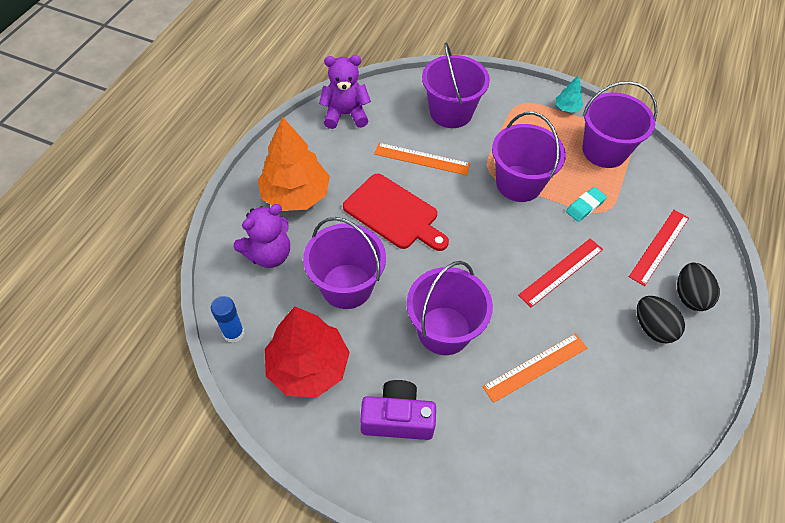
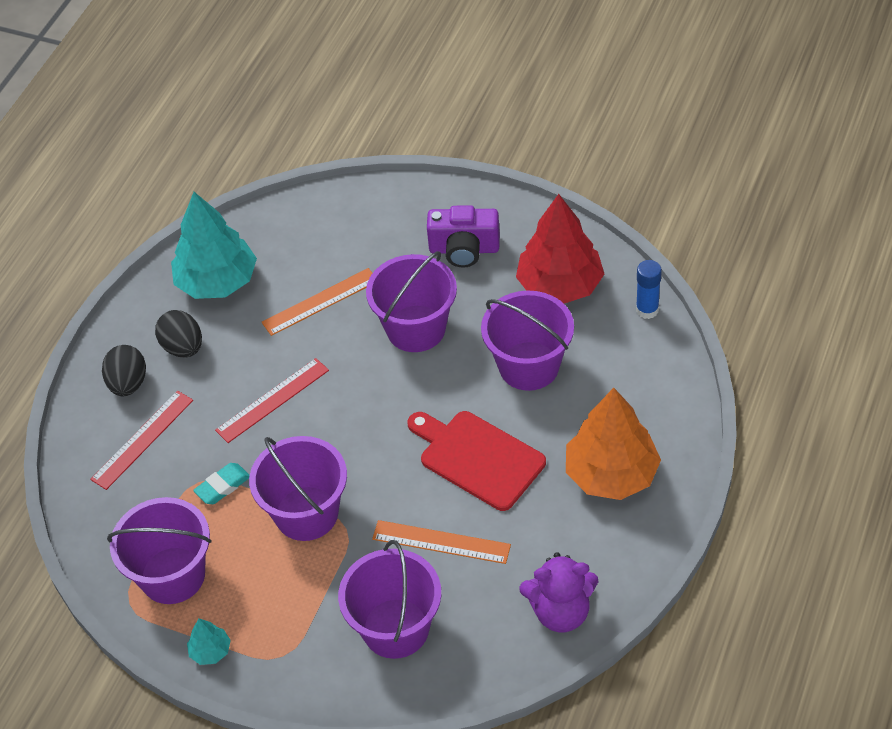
camera: 175 degrees left, 5 degrees down
(269, 254) = (628, 395): purple teddy bear -> none
(641, 400) = (217, 281): none -> turquoise tree

